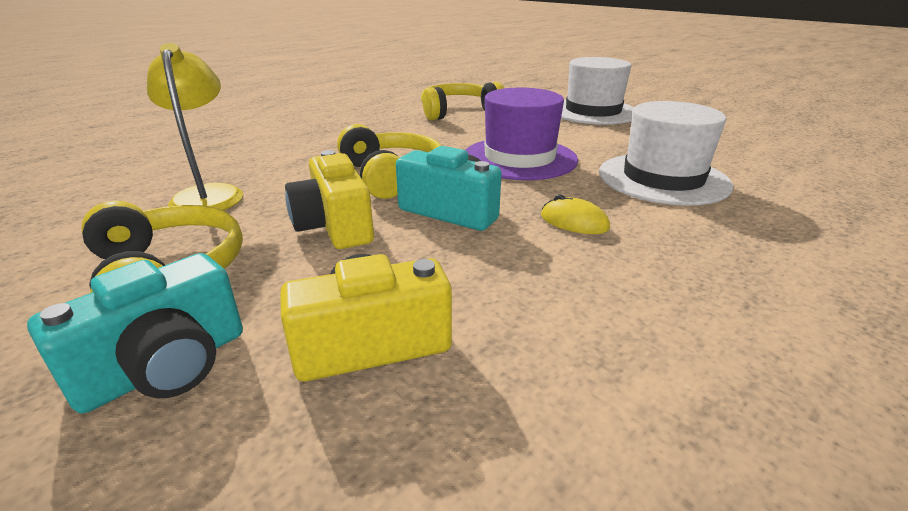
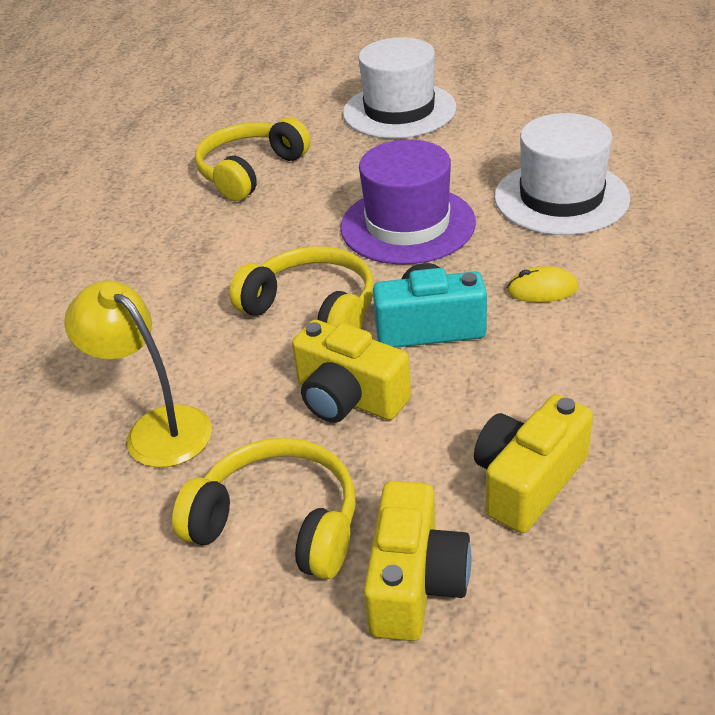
camera: 30 degrees left, 10 degrees up
(166, 367) = (415, 583): turquoise camera -> yellow camera

